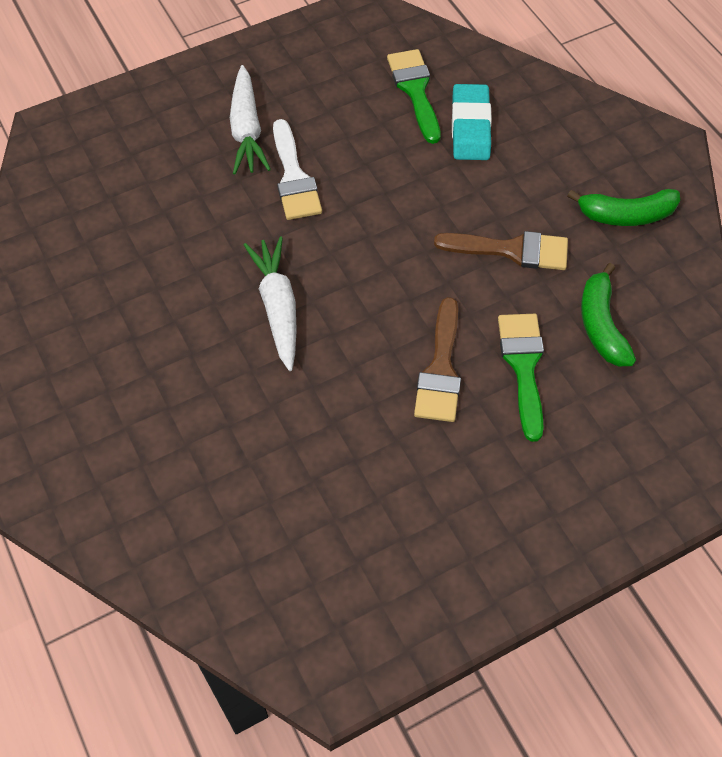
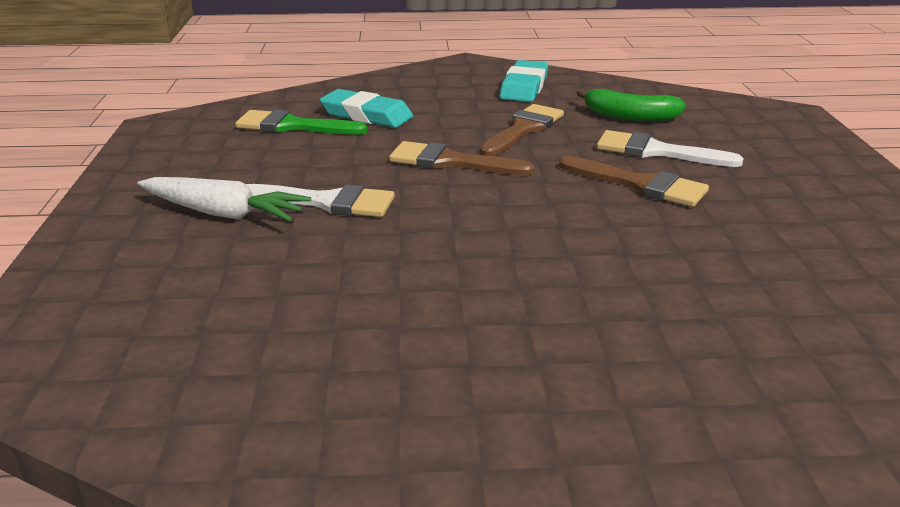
camera: 65 degrees left, 30 degrees down
(278, 308) = (501, 249): white carrot -> none
(408, 223) = (450, 162): none -> brown brush
(523, 366) = (656, 151): green brush -> white brush
(626, 215) = (524, 87): green banana -> turquoise eraser

